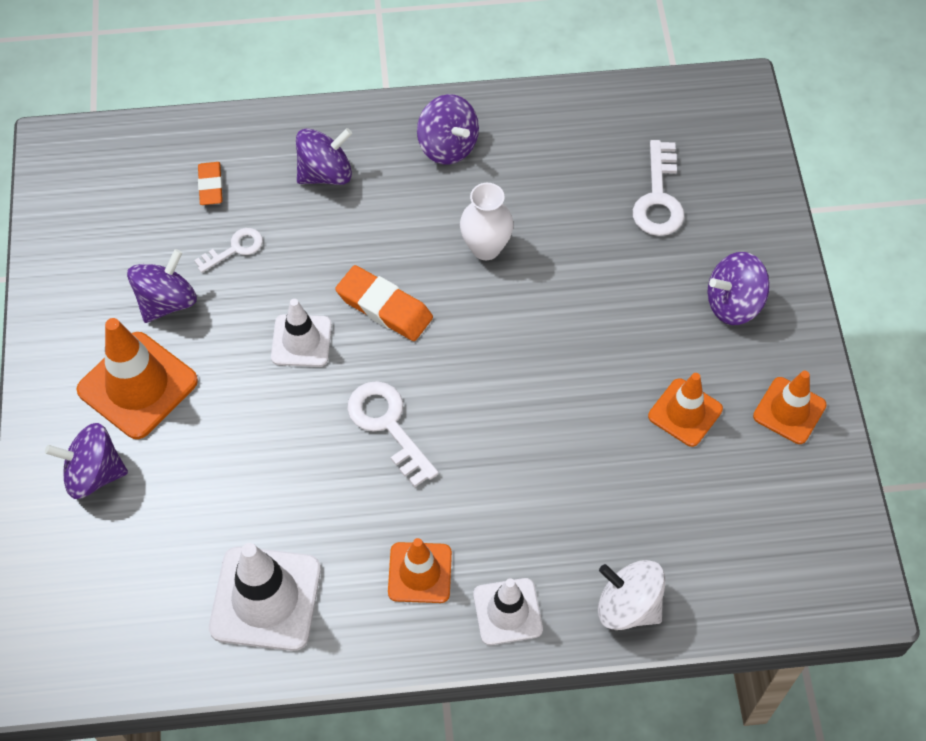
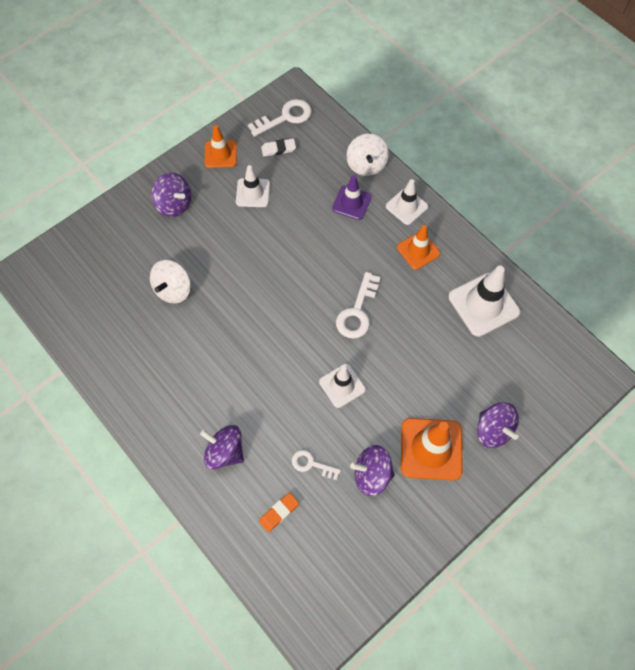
camera: 125 degrees left, 5 degrees up
(384, 307) = (291, 359): orange eraser -> none
(448, 146) = (160, 397): purple spinning top -> none
(486, 248) = (218, 333): white vase -> none
(571, 536) = (351, 203): none -> purple traffic cone
(590, 233) = (173, 290): none -> white spinning top
(658, 198) = (127, 271): white key -> white key (285, 117)
(685, 413) = (253, 193): orange traffic cone -> white traffic cone
(746, 496) = (278, 149): none -> white eraser

